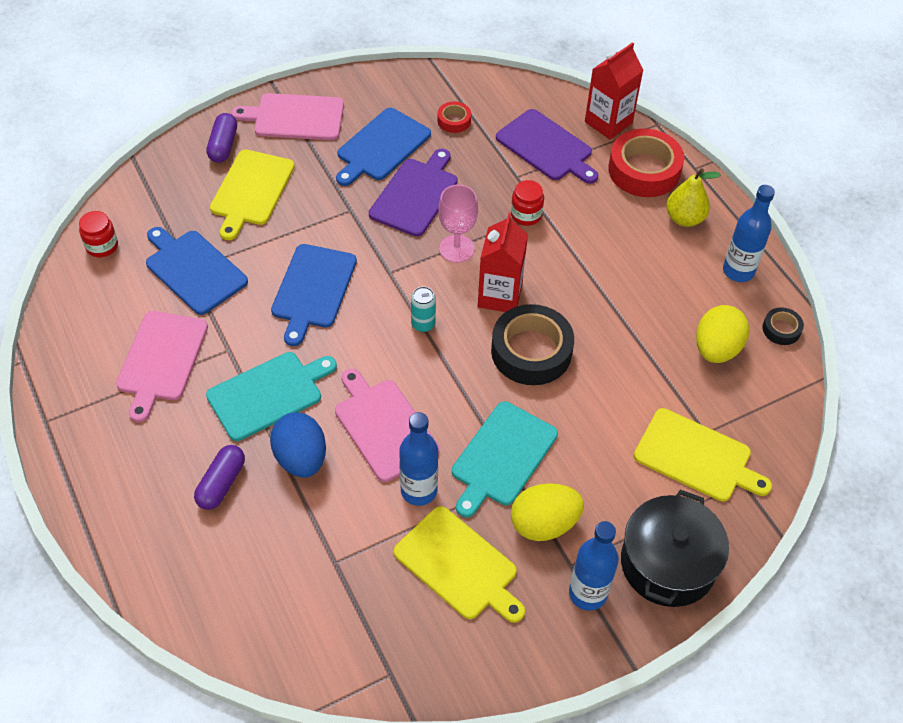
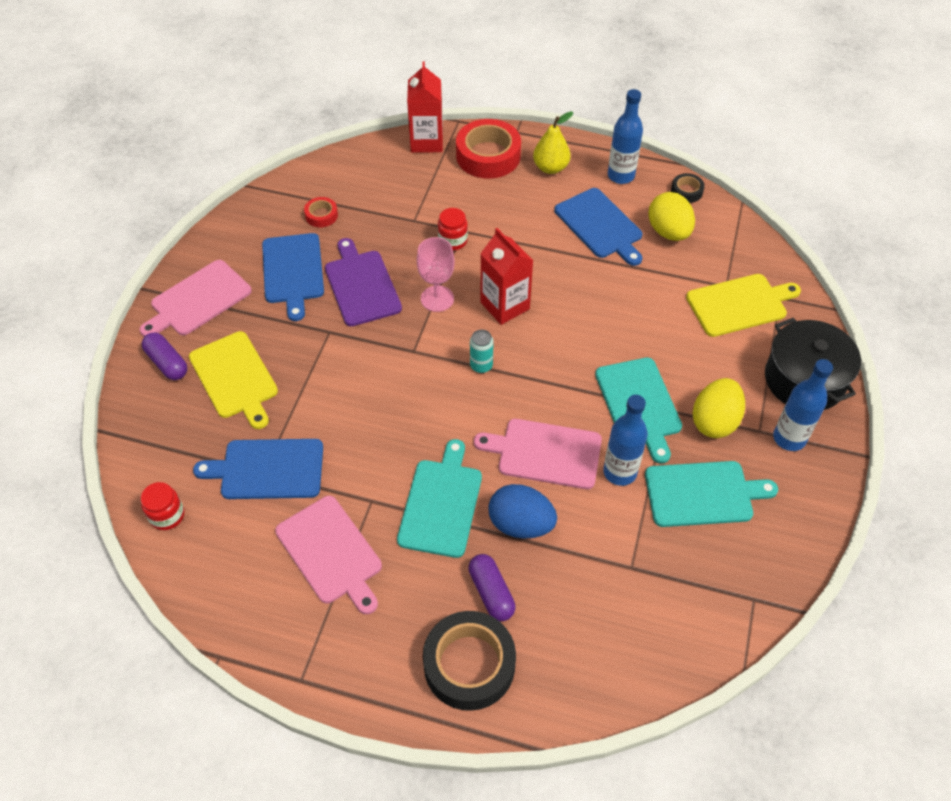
camera: 45 degrees left, 0 degrees up
(313, 289) = (376, 407): blue cutting board -> blue cutting board (600, 225)
(459, 566) = (703, 494): yellow cutting board -> turquoise cutting board
(531, 351) = (570, 324): black tape -> black tape (469, 665)
(546, 147) = (408, 187): purple cutting board -> none

